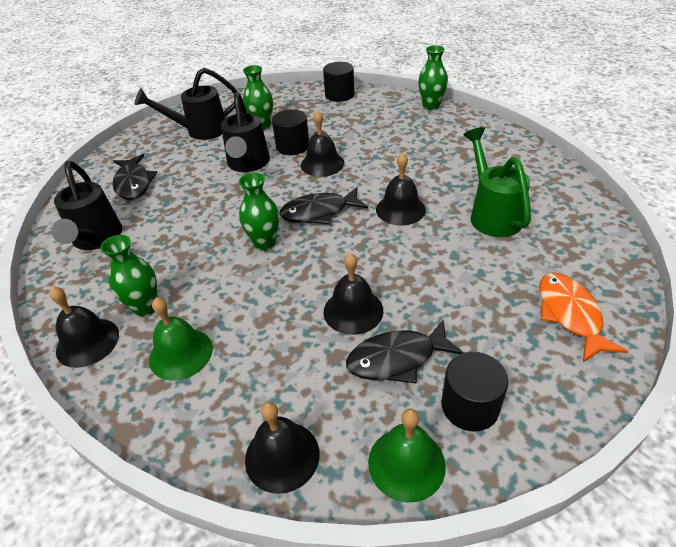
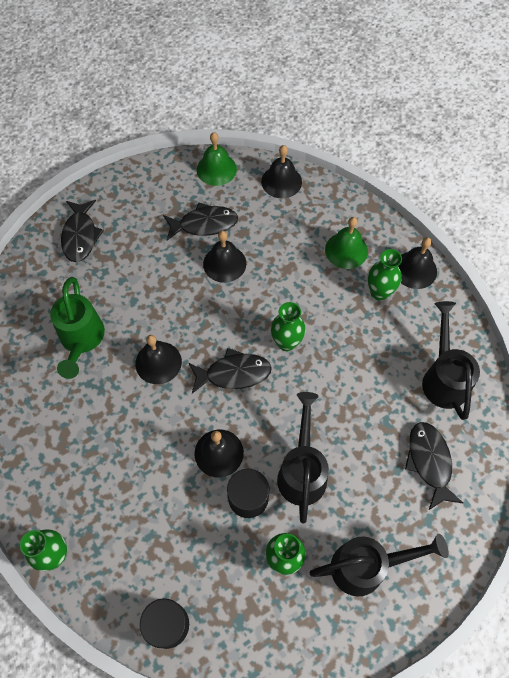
camera: 175 degrees left, 20 degrees up
(470, 406) = (172, 191): black cylinder -> none
(570, 315) = (80, 236): orange fish -> black fish

